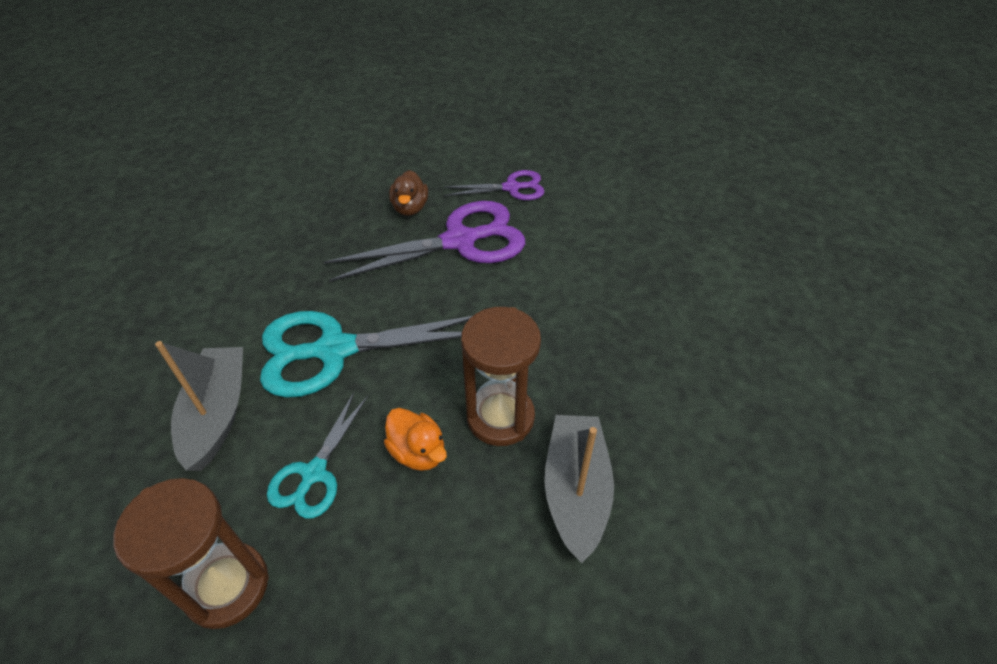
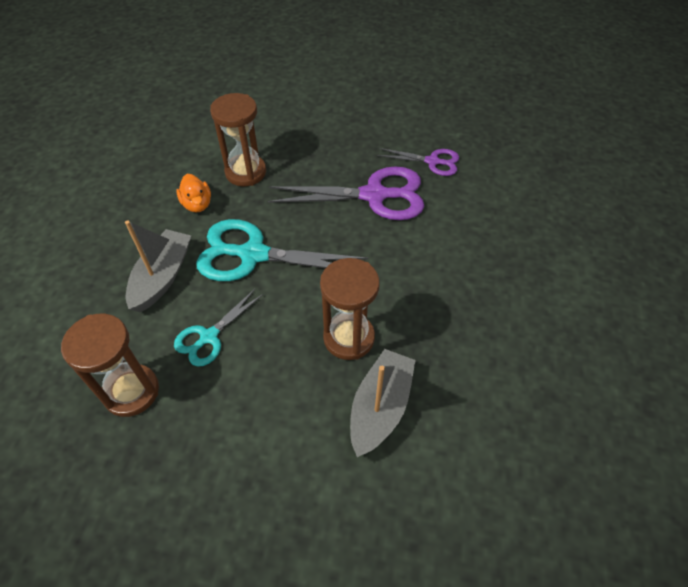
camera: 20 degrees right, 5 degrees up
(285, 253) = (245, 172): none -> brown hourglass
(410, 208) = (347, 159): brown duck -> none
(418, 452) = (282, 344): orange duck -> orange duck (197, 204)

